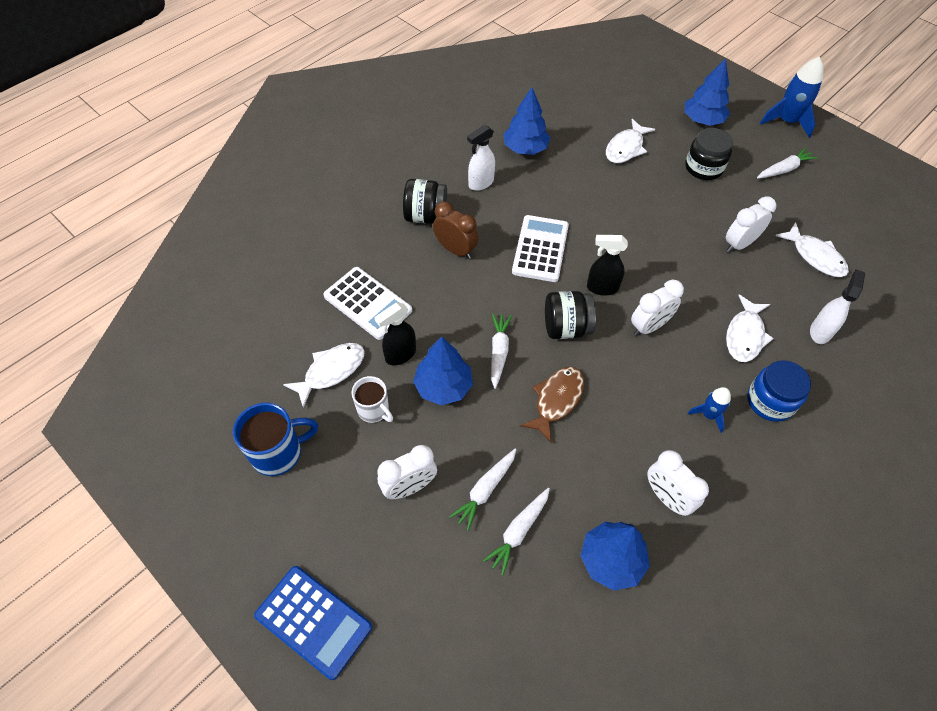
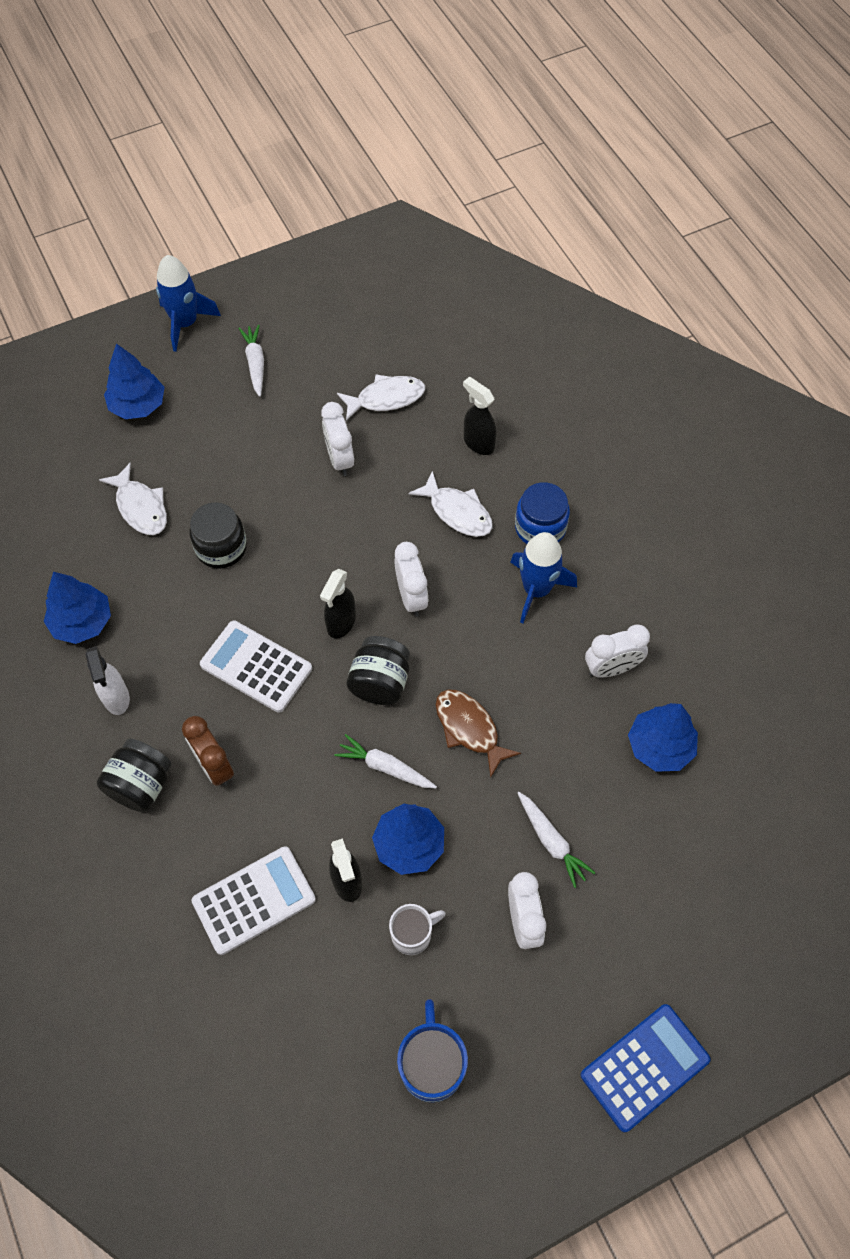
camera: 70 degrees left, 5 degrees up
(331, 371) = (340, 973): white fish -> none
(455, 250) = (214, 766): brown clock -> brown clock turned 90 degrees counterclockwise
(518, 531) = (606, 823): white carrot -> none
(703, 168) = (214, 440): black jar -> black jar (221, 548)
(708, 415) = (536, 590): blue rocket -> blue rocket, size x1.79
(820, 331) = (478, 443): white spray bottle -> black spray bottle

